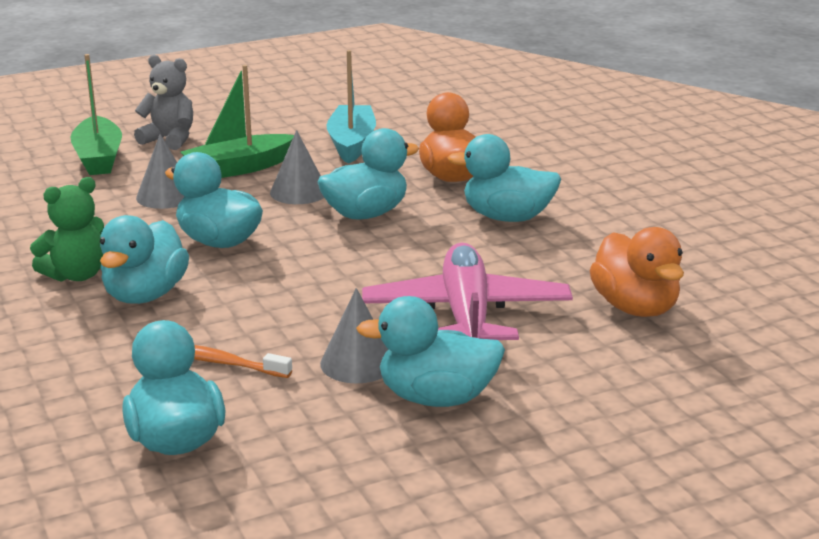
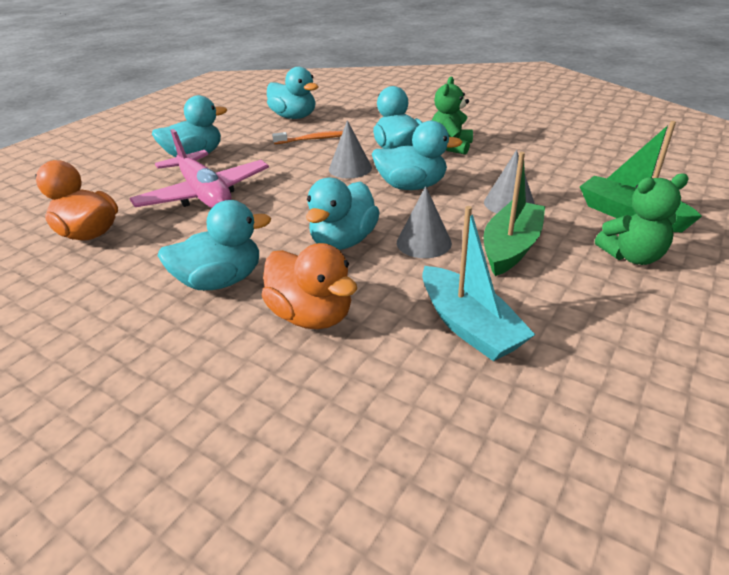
camera: 150 degrees right, 10 degrees up
(169, 139) = (632, 256): grey teddy bear -> green teddy bear
(357, 363) = (247, 157): grey cone -> grey cone (350, 168)

